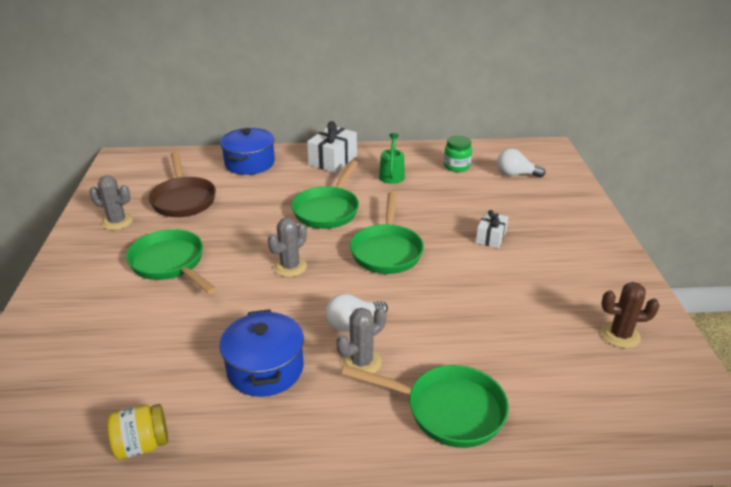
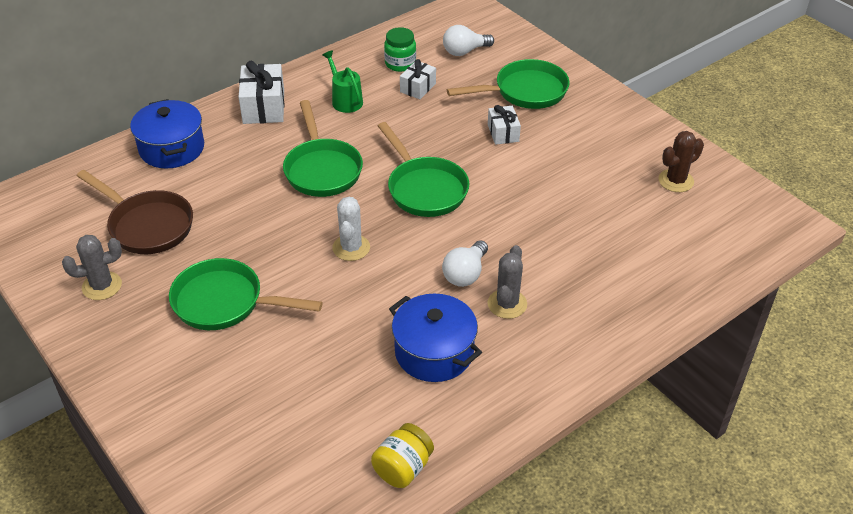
camera: 35 degrees left, 10 degrees up
(290, 267) = (351, 248): grey cactus -> white cactus
(447, 410) = (607, 307): green pan -> green pan (525, 92)
(453, 185) = (418, 88): none -> white gift

